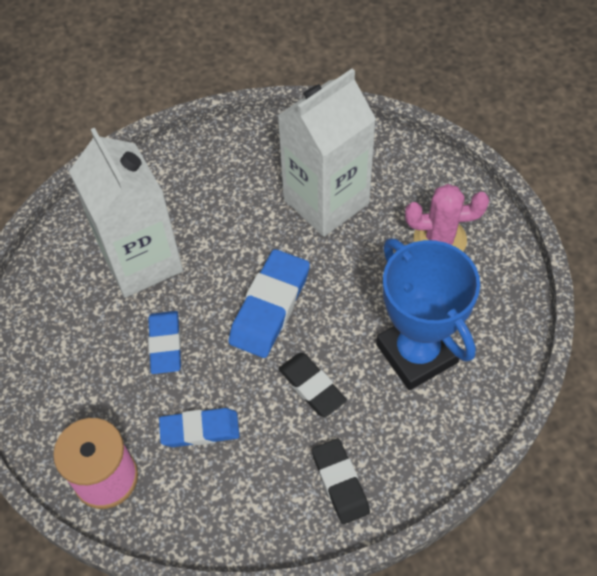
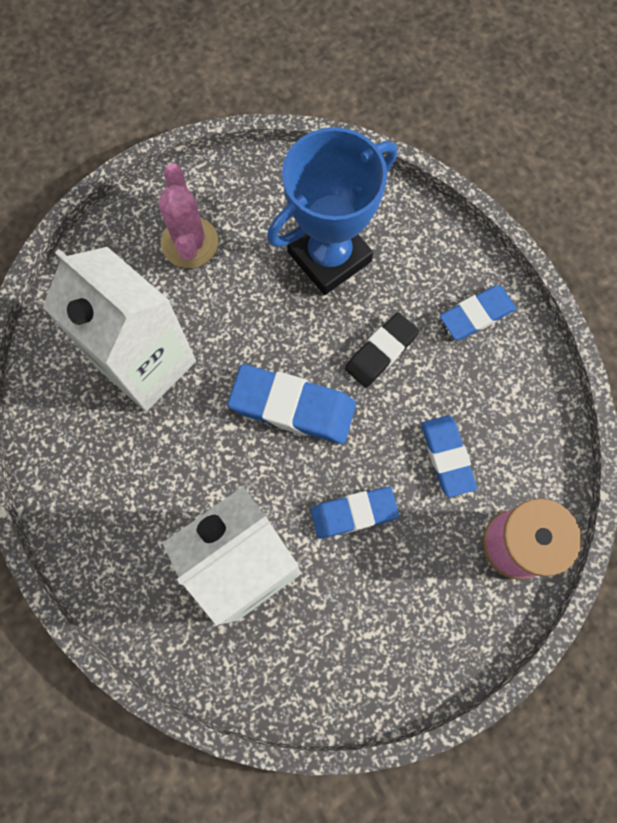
camera: 100 degrees left, 15 degrees up
(340, 483) = (476, 315): black eraser -> blue eraser

